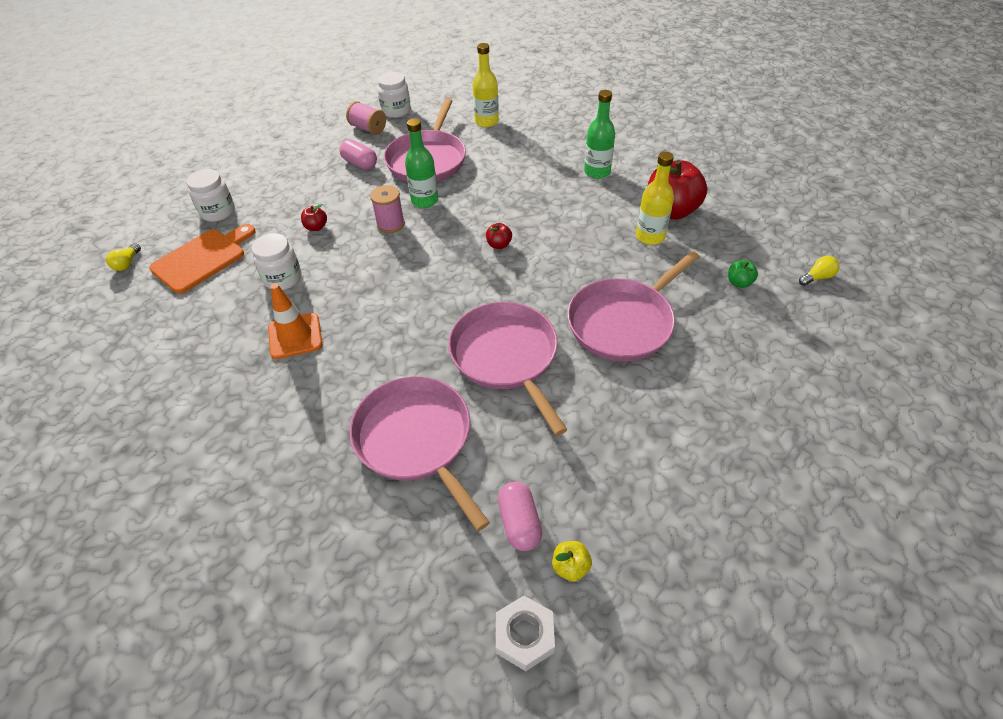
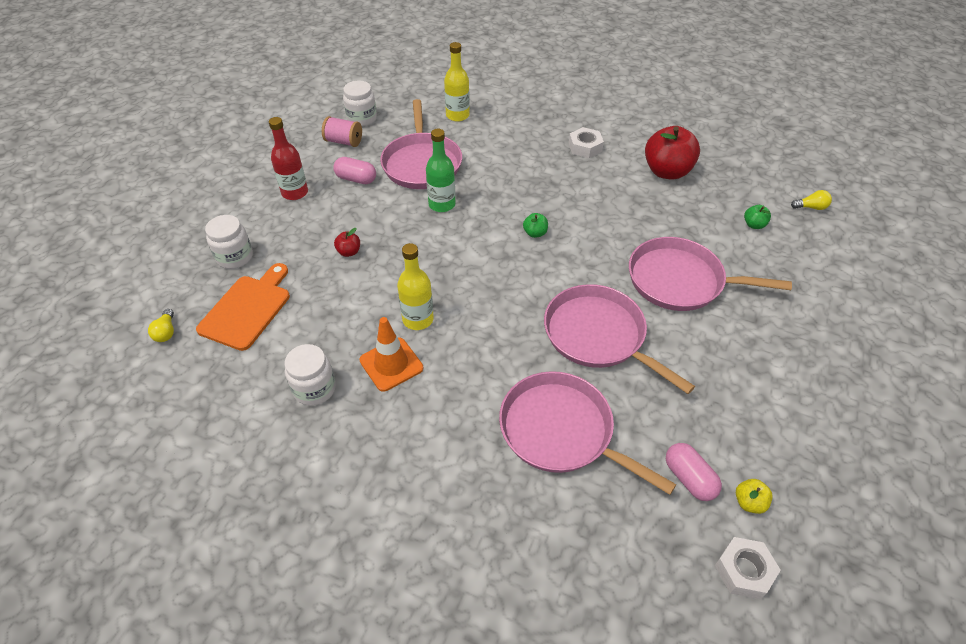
camera: 20 degrees left, 0 degrees up
(283, 278) = (345, 310): white jar -> white jar (314, 389)
(300, 166) = (295, 193): none -> red bottle
(390, 224) = (422, 234): pink spool -> none
(499, 245) = (535, 233): red apple -> green apple
(597, 172) = (585, 147): green bottle -> white nut
(623, 322) = (680, 281): pink pan -> pink pan turned 75 degrees clockwise
(650, 236) = (661, 198): yellow bottle -> yellow bottle (418, 319)
(817, 277) = (811, 207): yellow light bulb -> yellow light bulb turned 45 degrees clockwise

